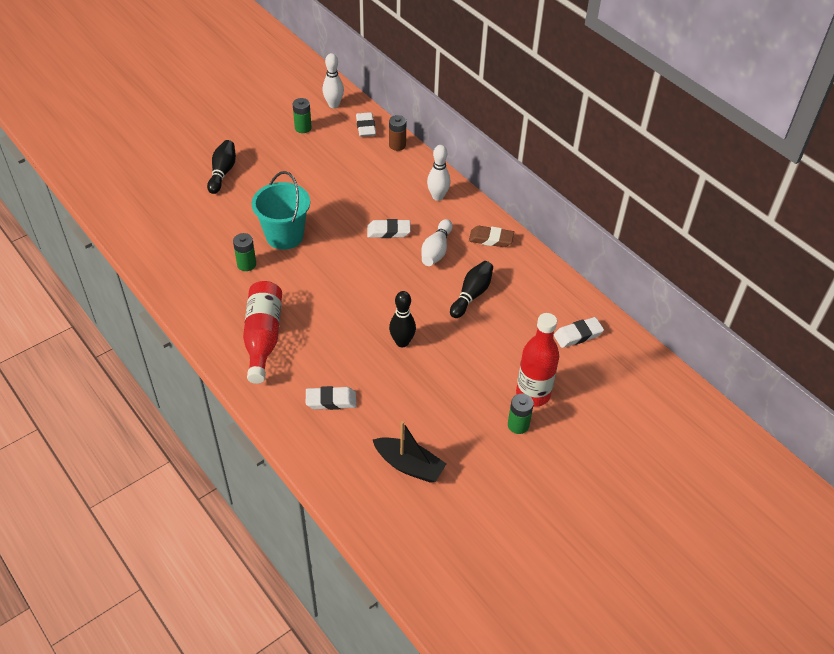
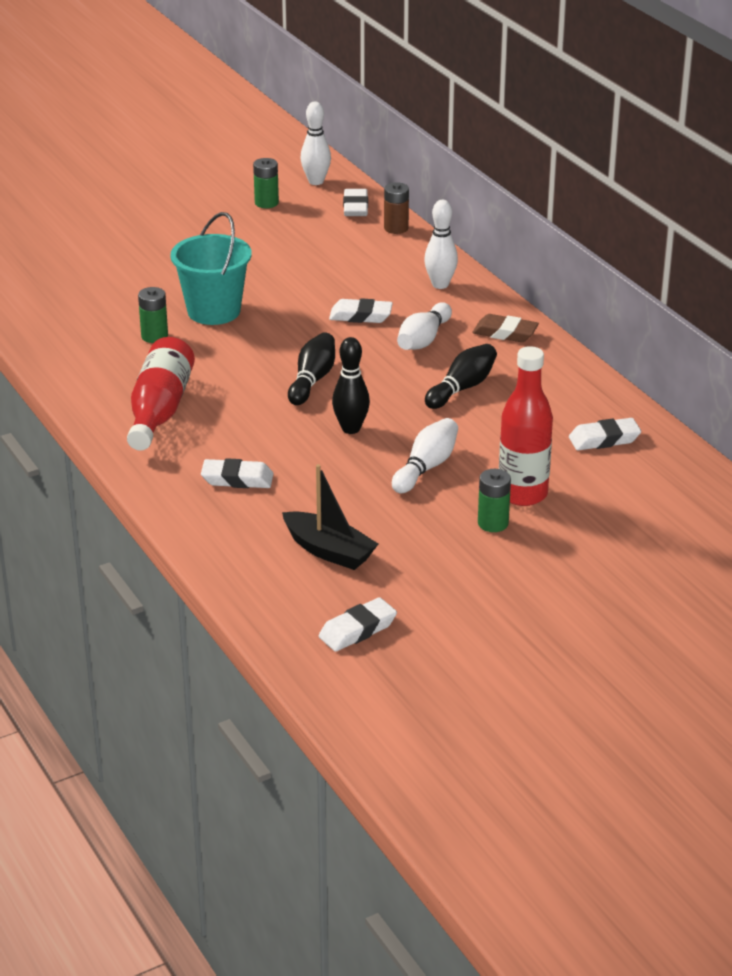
camera: 10 degrees right, 15 degrees down
(222, 172) = (143, 242): black bowling pin -> black bowling pin (312, 380)
(444, 543) = (357, 630): none -> white eraser
(461, 375) = (426, 467): none -> white bowling pin

